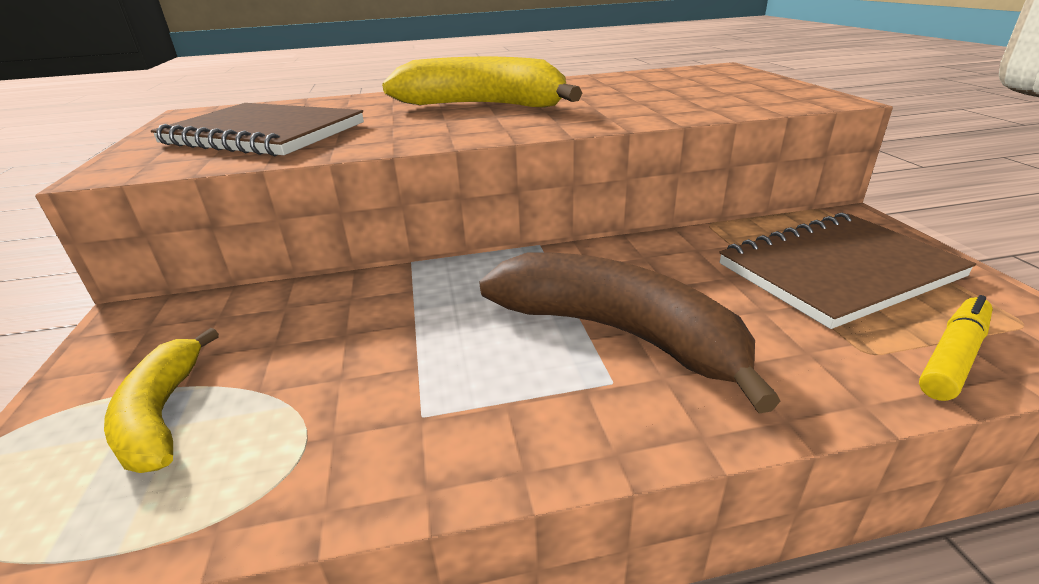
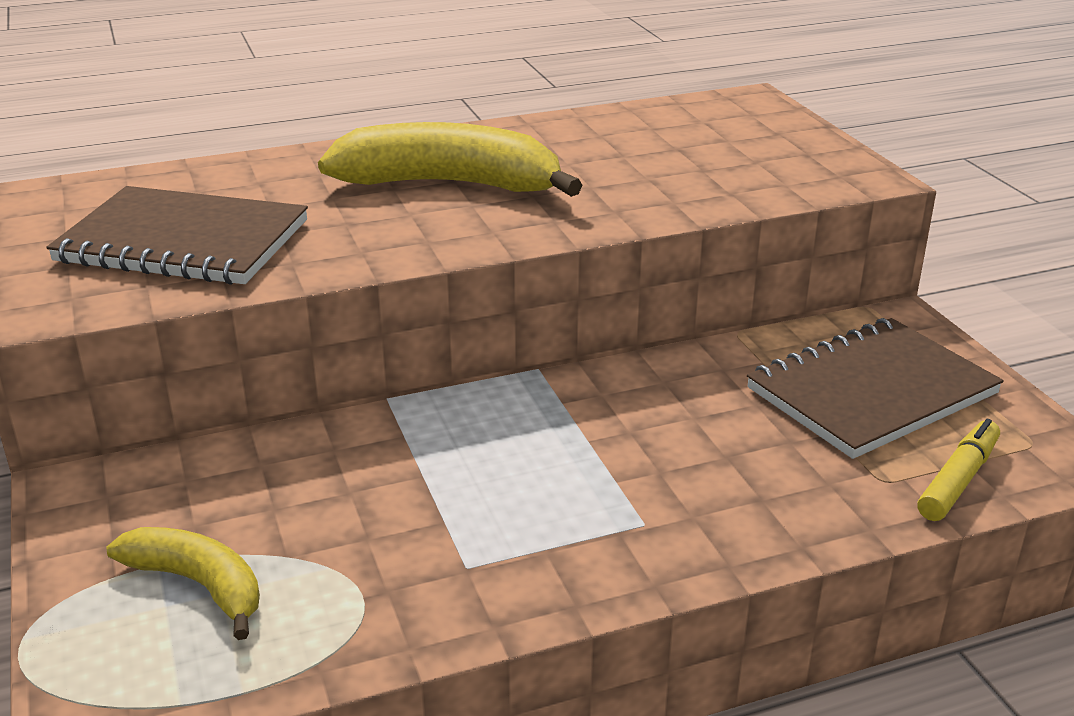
camera: 10 degrees left, 0 degrees up
(162, 414) = (199, 585): yellow banana -> yellow banana turned 150 degrees clockwise
(618, 333) = (644, 474): brown banana -> none

